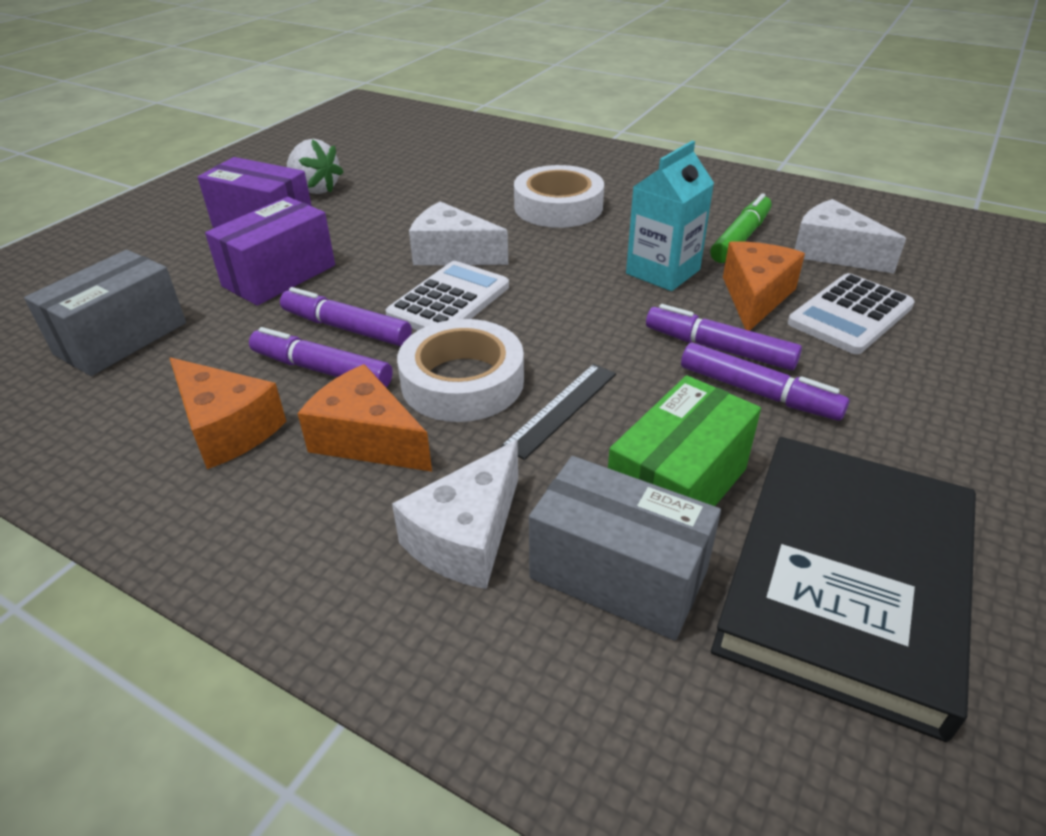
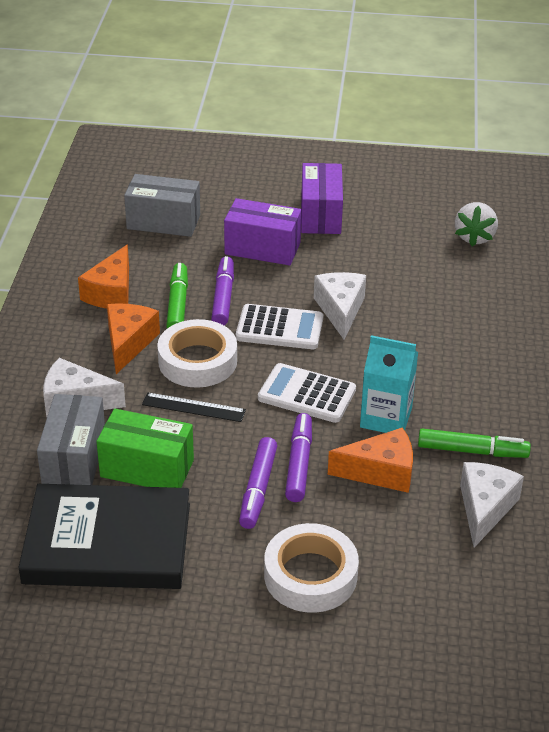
camera: 65 degrees right, 0 degrees up
(315, 189) = (387, 215): white strawberry -> white strawberry (474, 237)
(322, 370) = (178, 304): purple marker -> green marker
(558, 207) = (451, 340): white tape -> white tape (310, 575)
(850, 315) = (387, 526): white calculator -> white calculator (307, 394)

